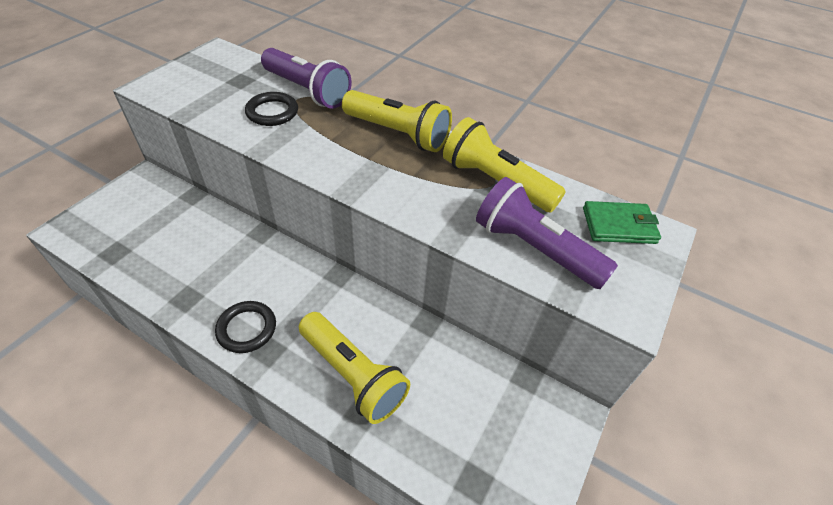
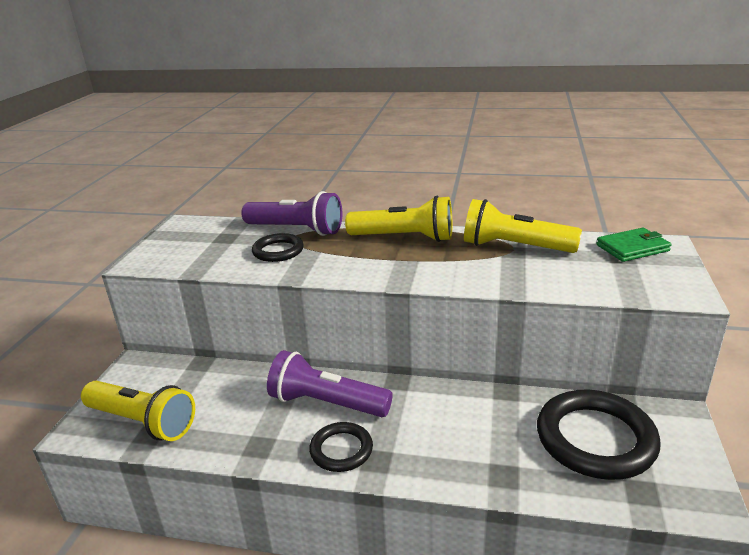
camera: 15 degrees left, 20 degrees down
(353, 375) = (472, 451): yellow flashlight -> yellow flashlight (143, 422)
(471, 408) = (595, 439): none -> black ring
(534, 248) = (583, 278): purple flashlight -> purple flashlight (326, 403)

